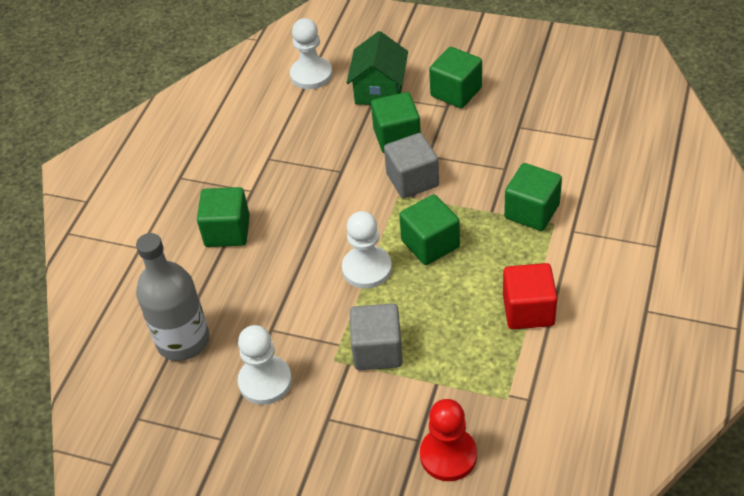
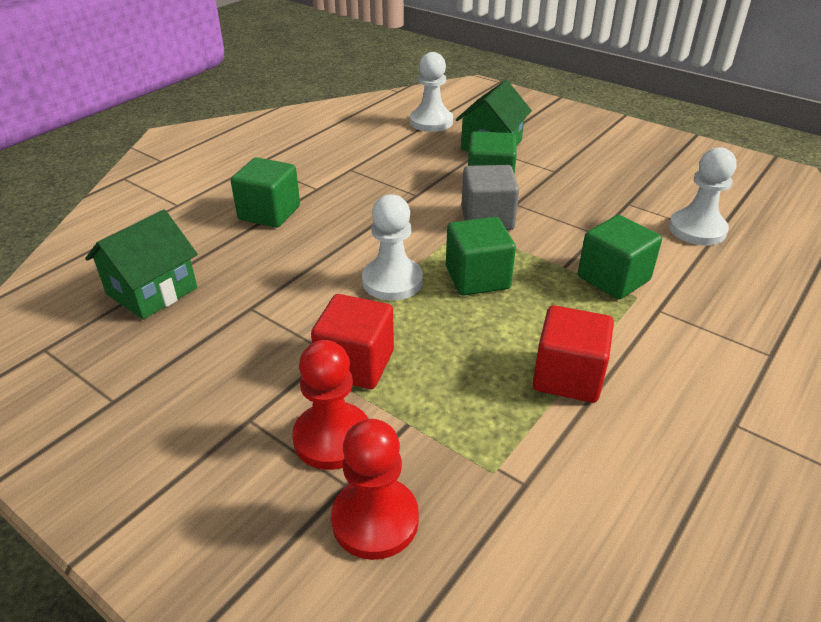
camera: 15 degrees right, 10 degrees down
(183, 340) = (152, 291): grey bottle -> green house
(265, 381) = (206, 356): white pawn -> white pawn (697, 229)
(377, 350) = (355, 364): grey cube -> red cube
(392, 411) = (332, 438): none -> red pawn
(456, 92) = (570, 163): green cube -> none

